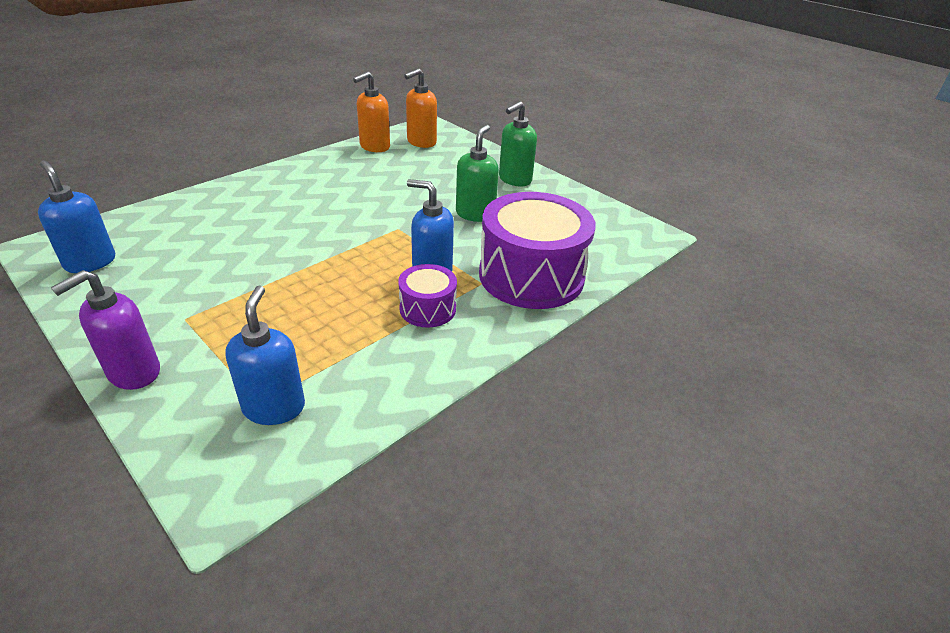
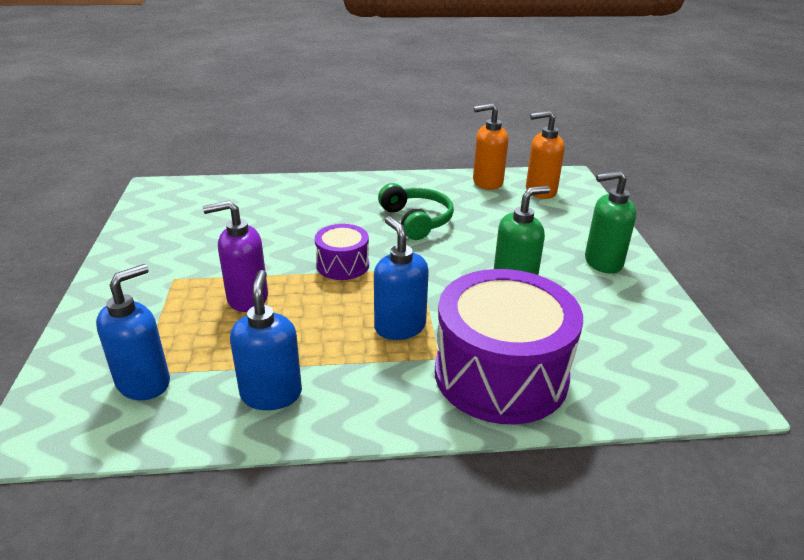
camera: 40 degrees right, 5 degrees down
(90, 262) = (169, 210): blue soap dispenser -> blue soap dispenser (271, 394)
(133, 373) = (98, 305): purple soap dispenser -> purple soap dispenser (247, 298)
(352, 193) = (416, 220): none -> green headphones
(427, 309) = (357, 359): purple drum -> purple drum (342, 265)

